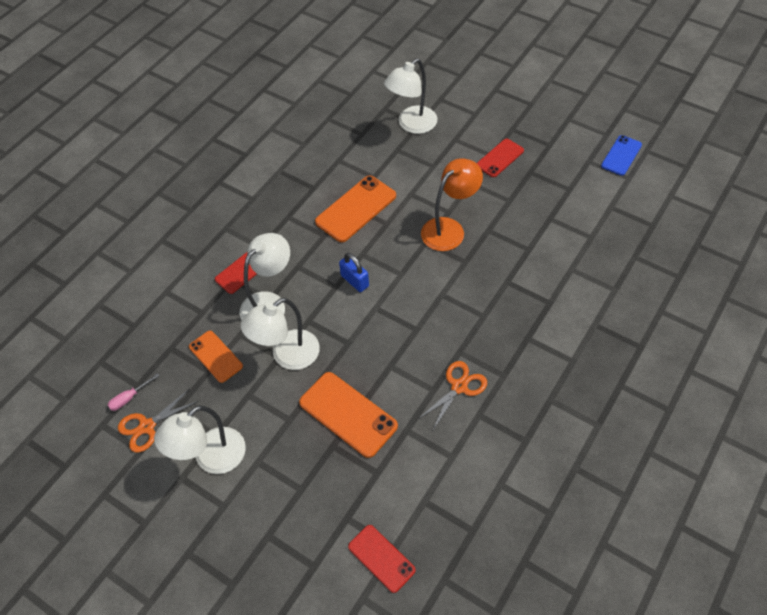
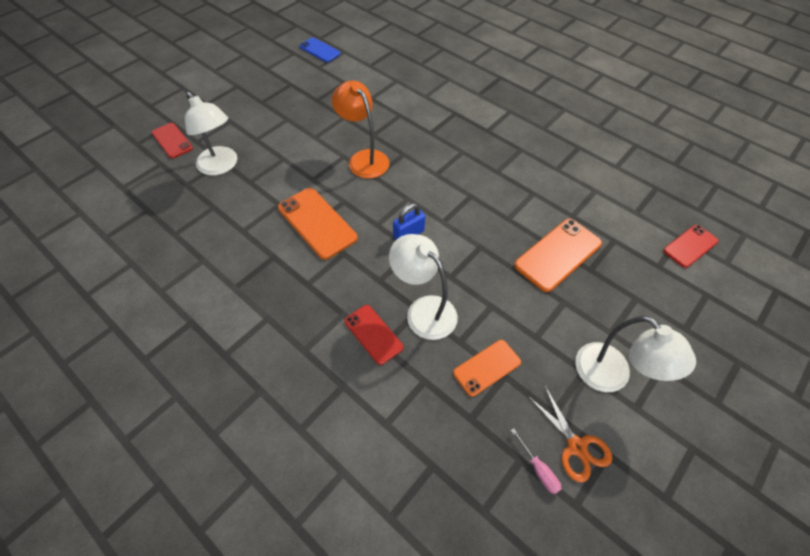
camera: 85 degrees left, 0 degrees up
(287, 356) = (491, 298): white lamp -> none
(459, 387) = (531, 176): orange scissors -> none
(500, 158) = (293, 114): red phone -> red phone (172, 140)

